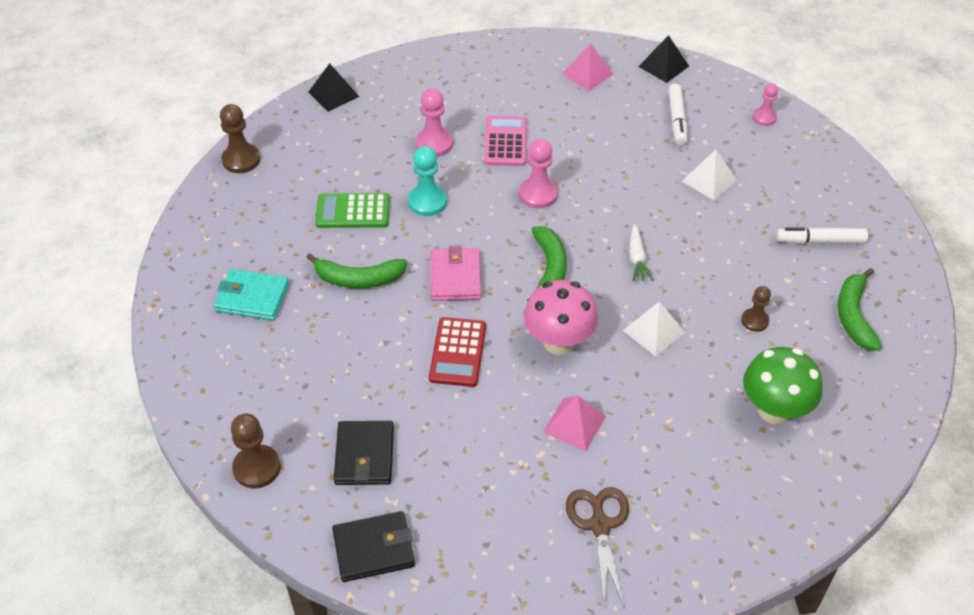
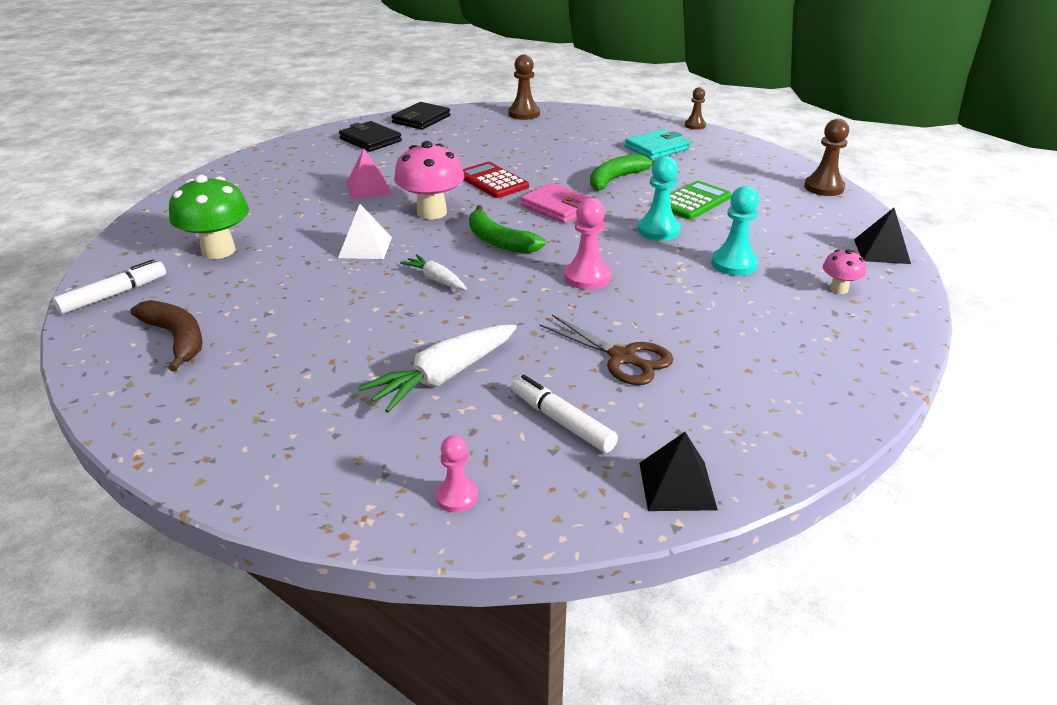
camera: 135 degrees right, 15 degrees down
(364, 455) = (477, 135): black wallet -> black wallet (370, 140)
(413, 91) = (839, 289): none -> pink mushroom
(434, 144) = (734, 264): pink pawn -> turquoise pawn
(505, 142) = (685, 297): pink calculator -> none
(587, 74) = (737, 410): pink pyramid -> none
(599, 525) = (303, 166): brown scissors -> brown scissors (623, 358)
(709, 180) = (443, 376): white pyramid -> white carrot
(754, 321) = (280, 291): brown pawn -> brown pawn (695, 125)
(820, 241) = (258, 385): white marker -> white marker (114, 295)
(854, 316) = (176, 339): green banana -> brown banana

